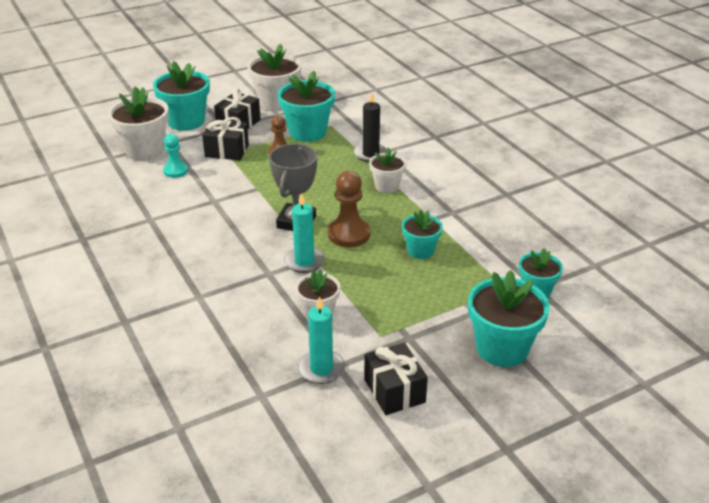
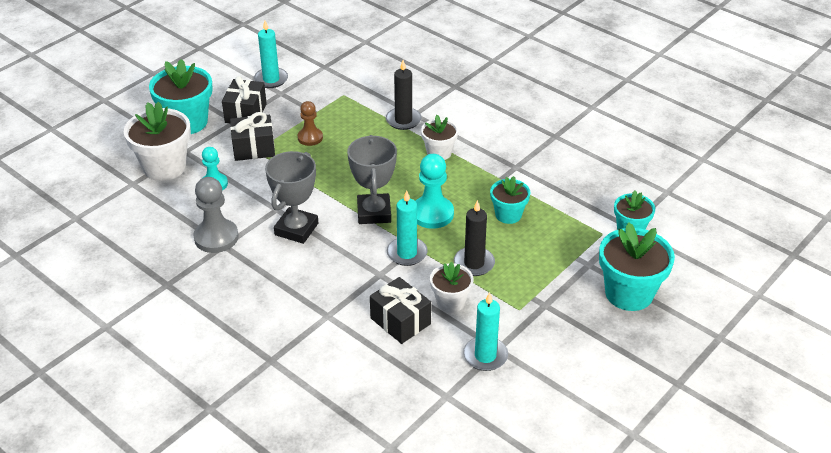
camera: 20 degrees left, 5 degrees up
(148, 212) = (216, 237): none -> grey pawn
(220, 220) = (296, 229): none -> grey trophy
(276, 103) = (271, 79): white flower pot -> turquoise candle
(307, 132) = (325, 108): turquoise flower pot -> none
(349, 234) = (432, 214): brown pawn -> turquoise pawn
(361, 285) = (474, 263): none -> black candle
(394, 391) = (560, 358): black gift -> black gift (400, 321)

